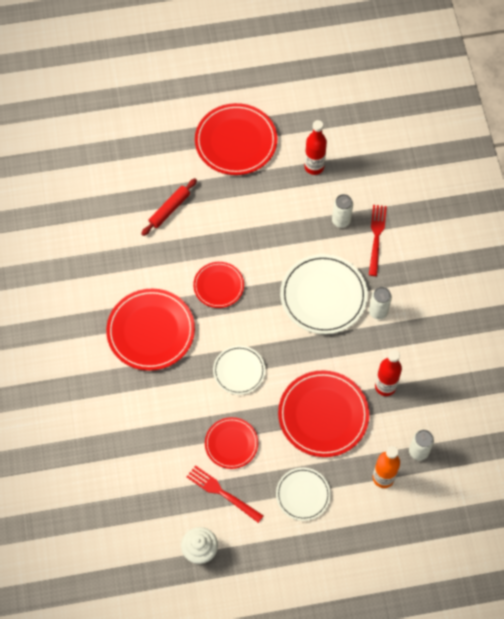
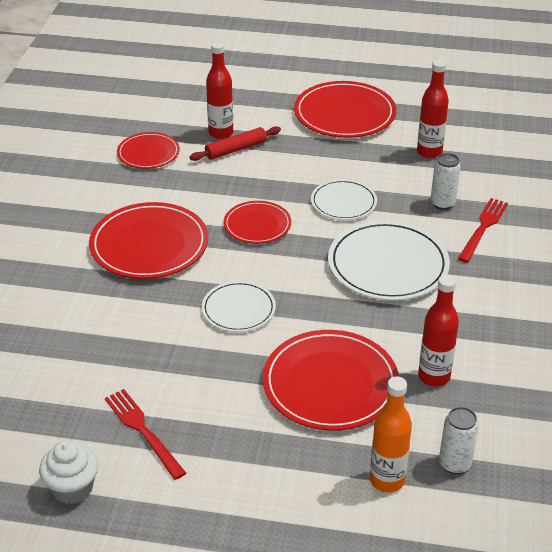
camera: 20 degrees right, 25 degrees down
(150, 194) = (221, 133): none -> red bottle
(231, 444) = (186, 380): red plate -> red plate (148, 153)
(303, 494) = (256, 466): white plate -> white plate (343, 202)
(378, 311) = (456, 297): white can -> none

